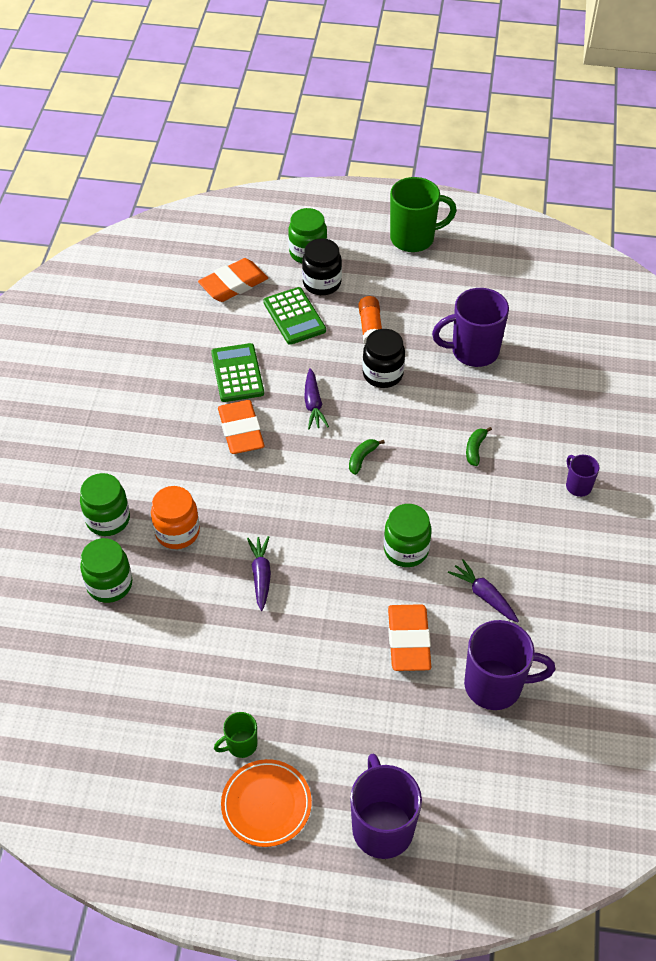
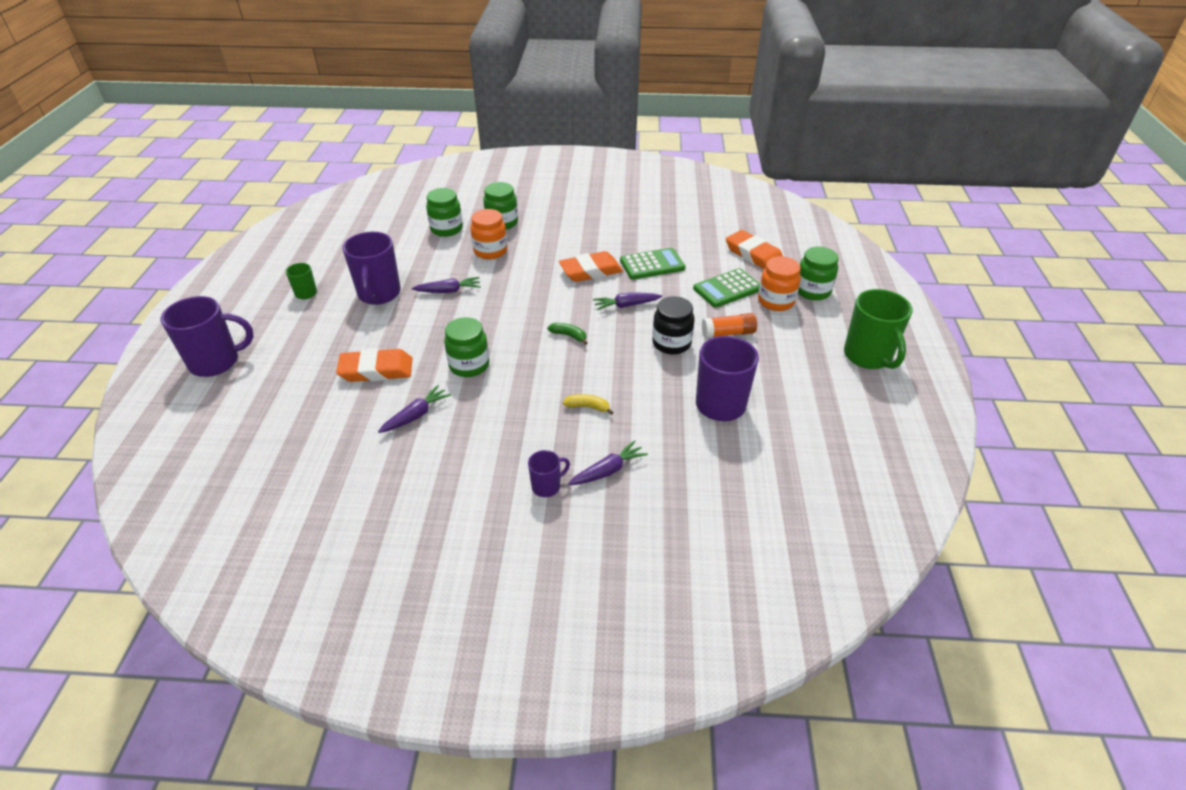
camera: 85 degrees right, 10 degrees down
(266, 805) = (255, 307): orange plate -> none
(322, 283) = (776, 301): black jar -> orange jar
(475, 449) = (588, 407): green banana -> yellow banana
(495, 685) = (321, 423): purple mug -> purple mug (379, 294)
(557, 440) = (608, 470): none -> purple carrot

